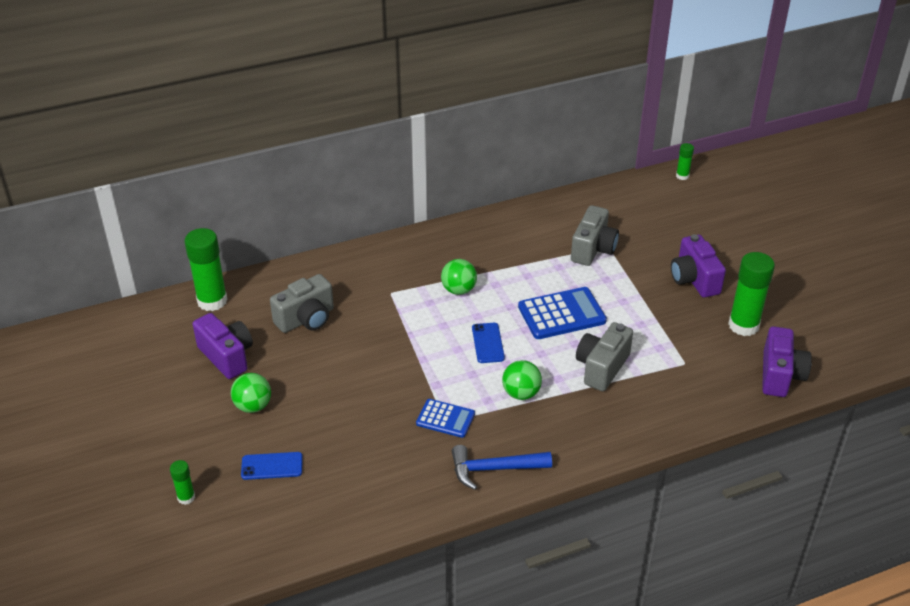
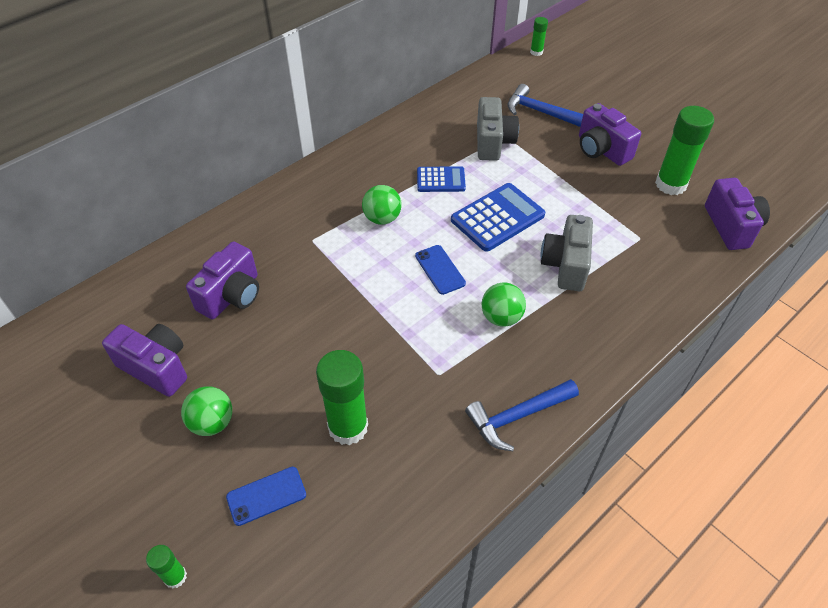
camera: 20 degrees left, 10 degrees up
(212, 301) = (112, 303): green glue stick -> green glue stick (348, 427)
(306, 319) = (232, 295): grey camera -> purple camera
(445, 419) = (437, 371): blue calculator -> blue calculator (441, 180)
(653, 232) = (540, 112): none -> blue hammer

